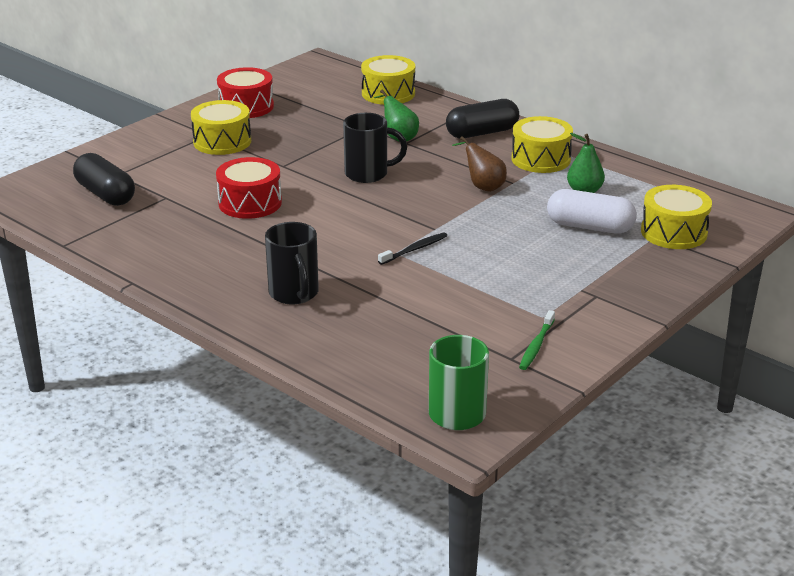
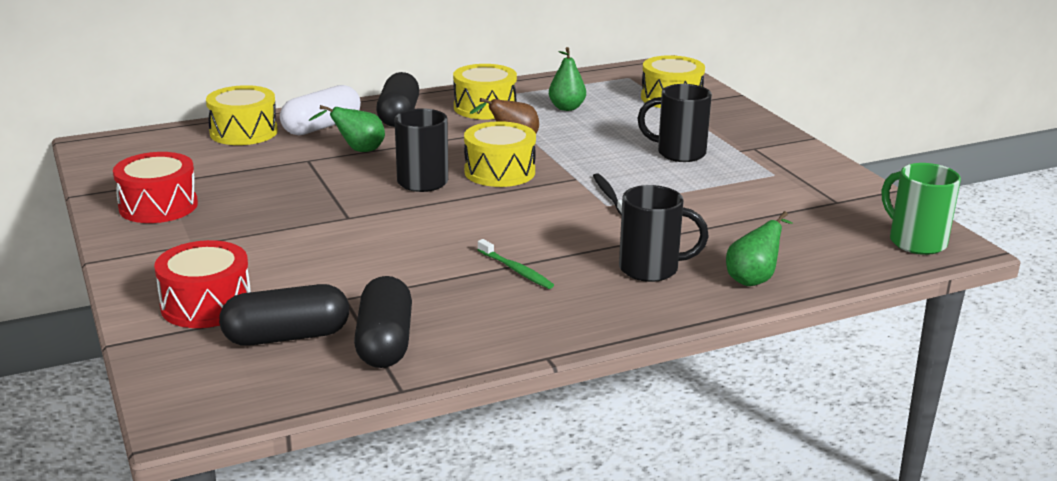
camera: 65 degrees left, 5 degrees down
(117, 225) = (385, 343): none -> black capsule
(222, 142) = (236, 237): yellow drum -> yellow drum (499, 172)
(250, 203) = (420, 252): red drum -> red drum (206, 305)
(312, 341) = (754, 279): none -> green pear
(536, 345) = (821, 188): green toothbrush -> green toothbrush (516, 270)
(539, 262) = (679, 153): none -> black mug
(590, 227) = (634, 121): white capsule -> white capsule (322, 127)

